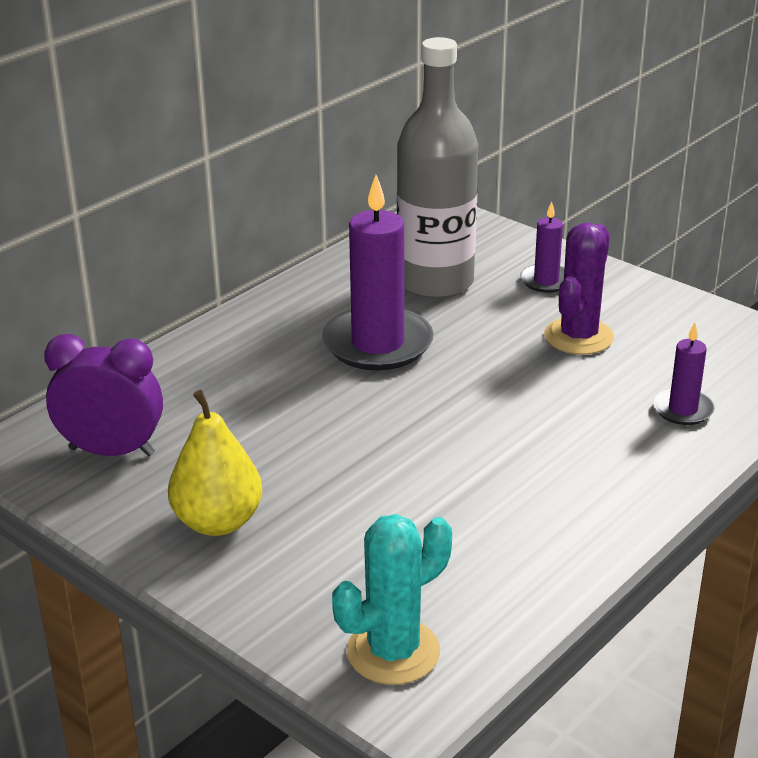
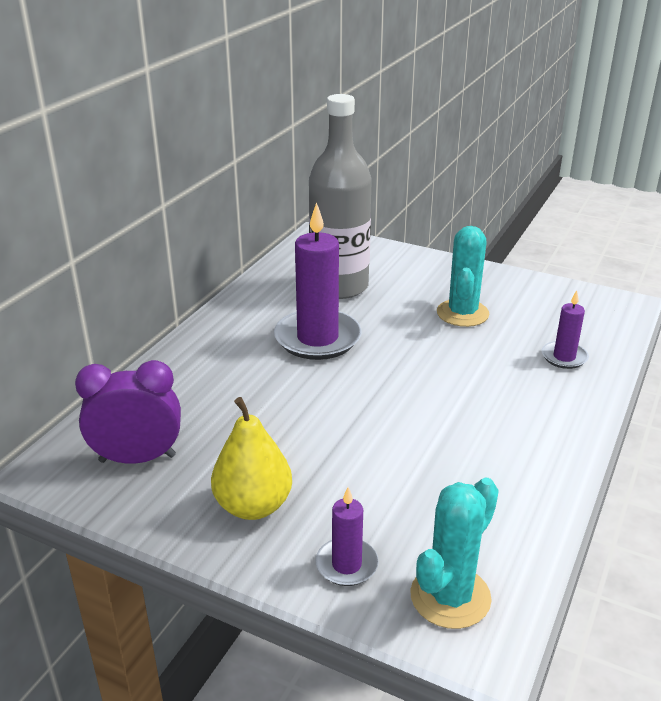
camera: 15 degrees left, 0 degrees up
(546, 281) = (419, 276): purple candle -> purple candle (346, 564)
(578, 337) = (462, 313): purple cactus -> turquoise cactus

